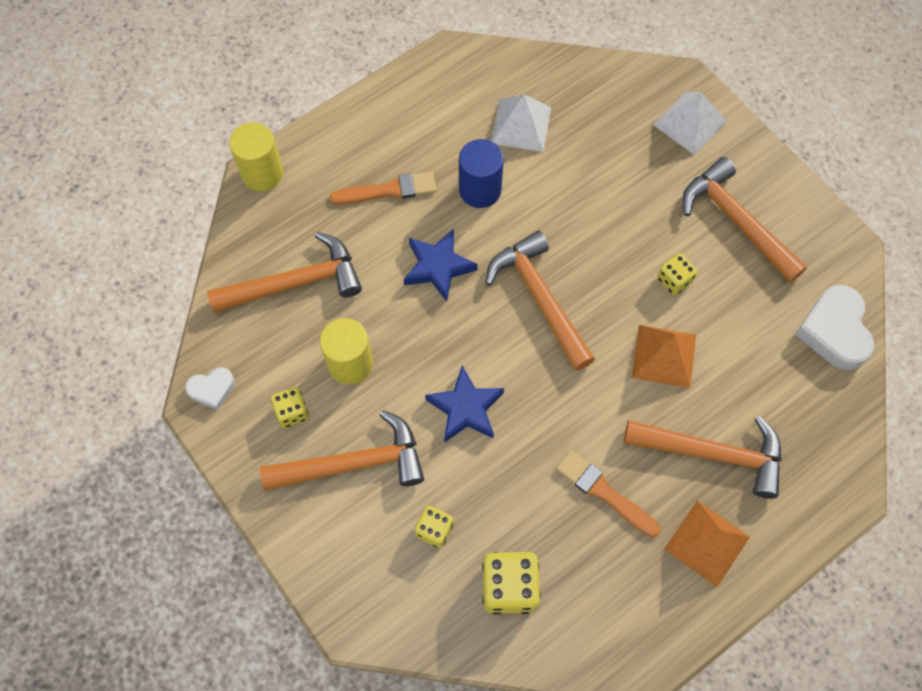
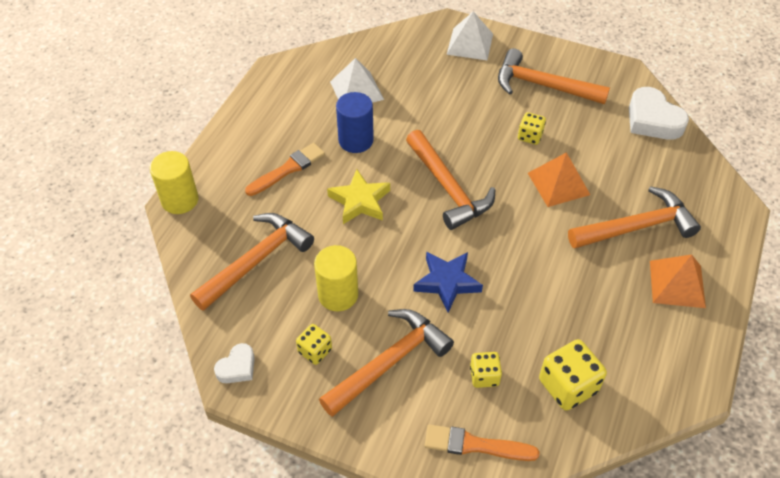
camera: 30 degrees left, 15 degrees down
(438, 267) = (360, 201): blue star -> yellow star
(540, 298) = (448, 188): orange hammer -> orange hammer turned 150 degrees counterclockwise
(604, 492) = (585, 287): orange brush -> orange brush (475, 445)

